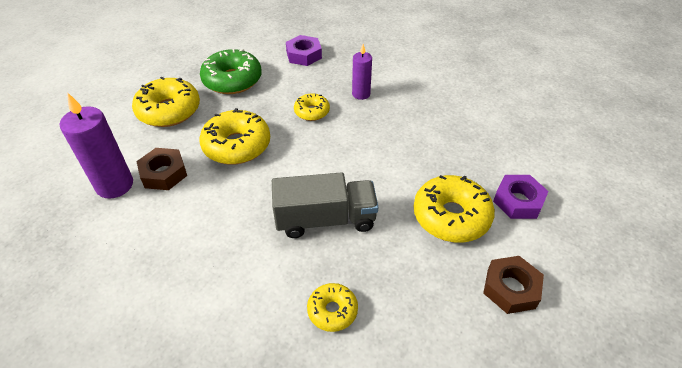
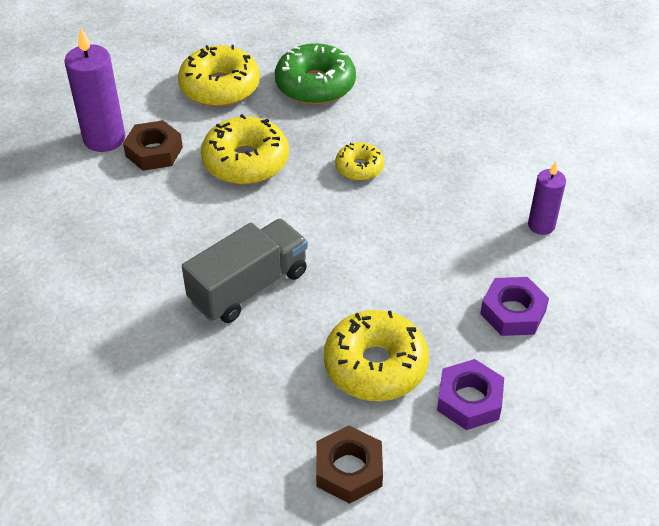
camera: 40 degrees right, 0 degrees up
(304, 55) = (425, 94): purple nut -> purple nut (513, 312)
(325, 219) = (249, 287): grey truck -> grey truck turned 75 degrees counterclockwise
(332, 311) = (166, 369): yellow donut -> none
(361, 94) = (437, 177): purple candle -> purple candle (541, 225)

